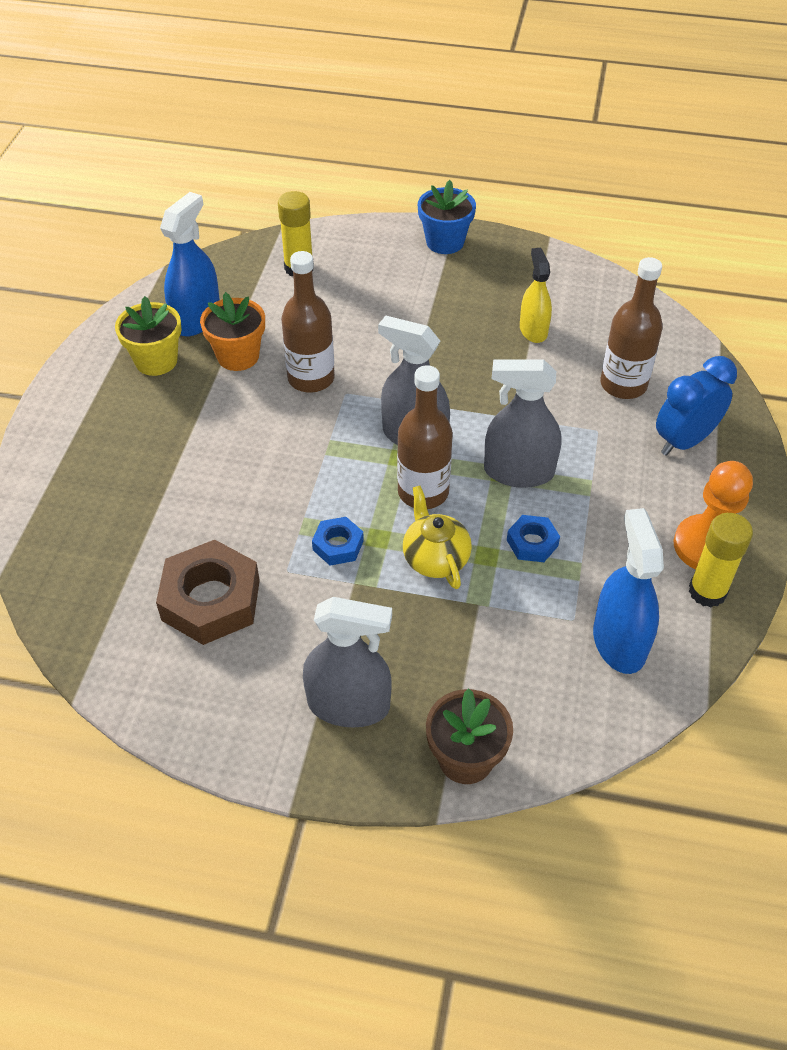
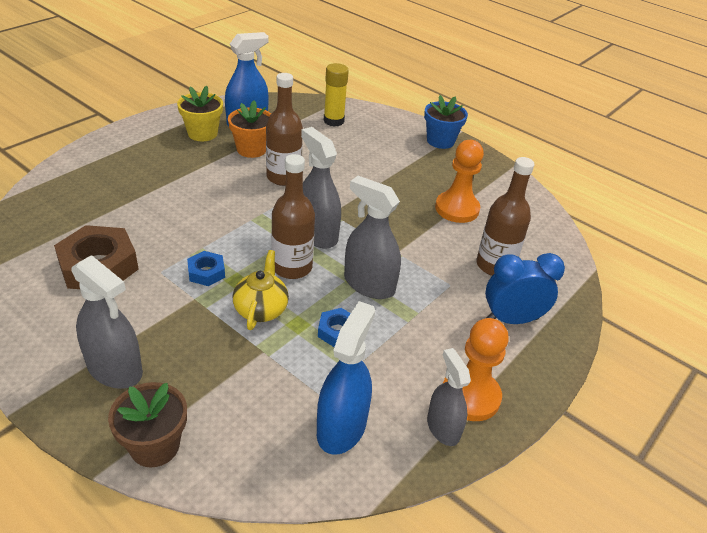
camera: 25 degrees right, 10 degrees down
(533, 330) = (457, 209): yellow spray bottle -> orange pawn
(707, 591) = (443, 428): yellow glue stick -> grey spray bottle

